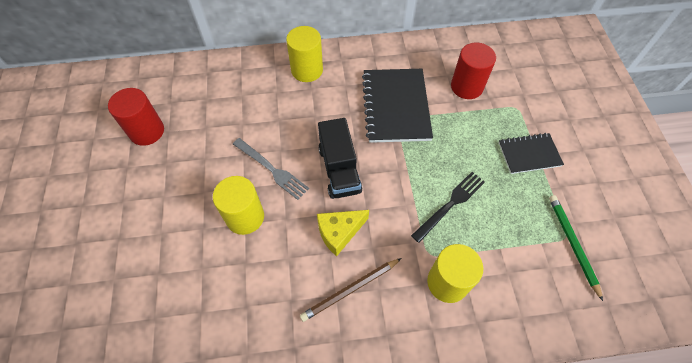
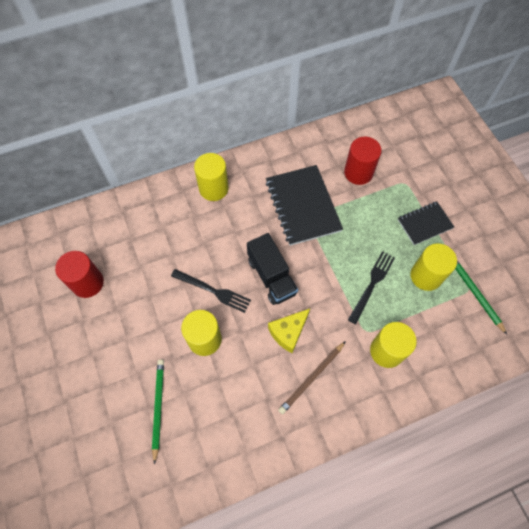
camera: 15 degrees left, 5 degrees up
(169, 277) = (158, 408): none -> green pencil
(272, 169) = (213, 291): grey fork -> black fork
(516, 210) = (426, 276): none -> yellow cylinder

